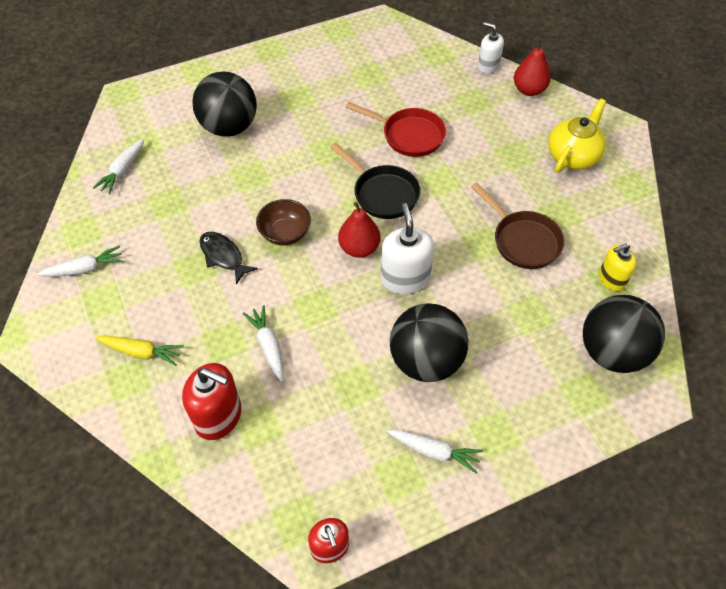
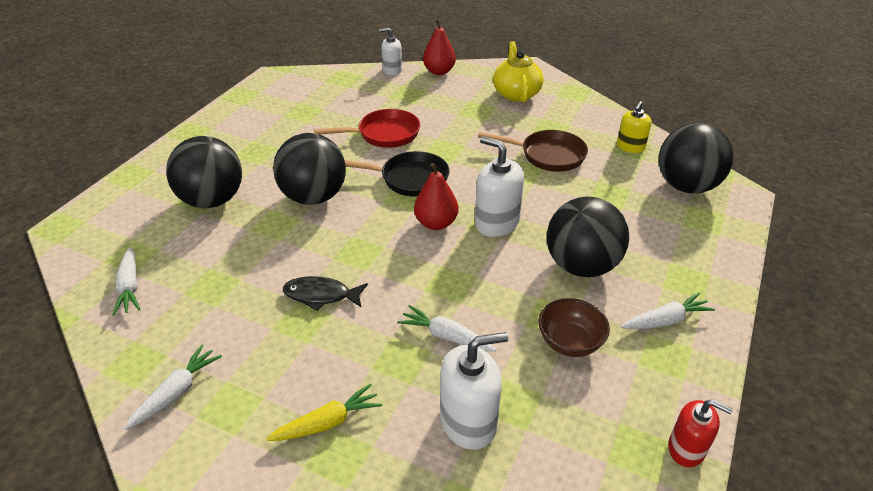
camera: 40 degrees left, 15 degrees down
(218, 416) = (468, 421): red soap dispenser -> white soap dispenser
(285, 233) = (359, 247): brown bowl -> brown bowl (570, 342)
(297, 167) = (314, 197): none -> black ball

